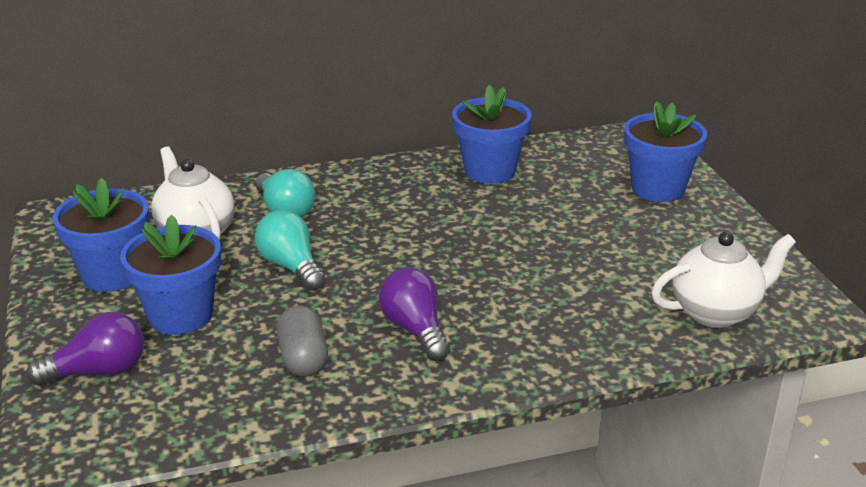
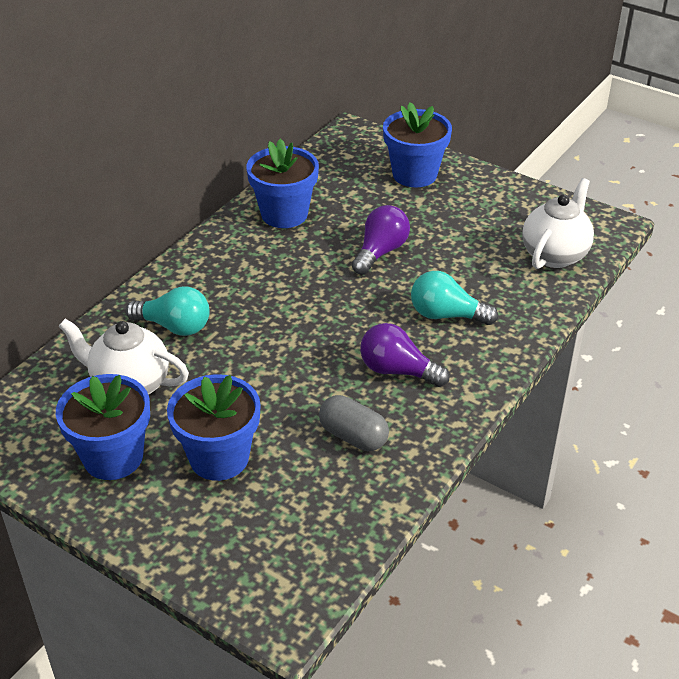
camera: 40 degrees left, 10 degrees up
(98, 371) = (221, 538): purple light bulb -> purple light bulb (380, 252)
(291, 267) = (246, 371): turquoise light bulb -> turquoise light bulb (446, 315)

